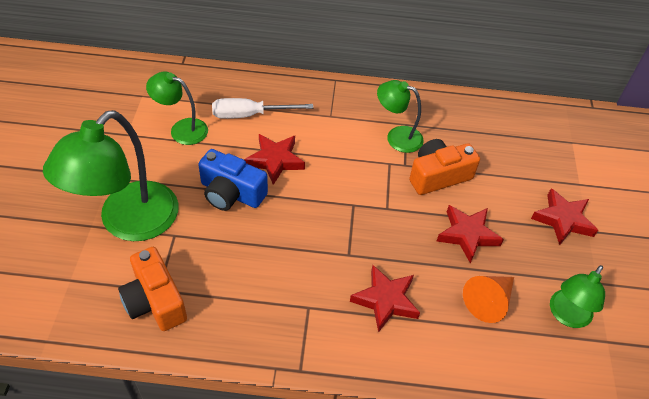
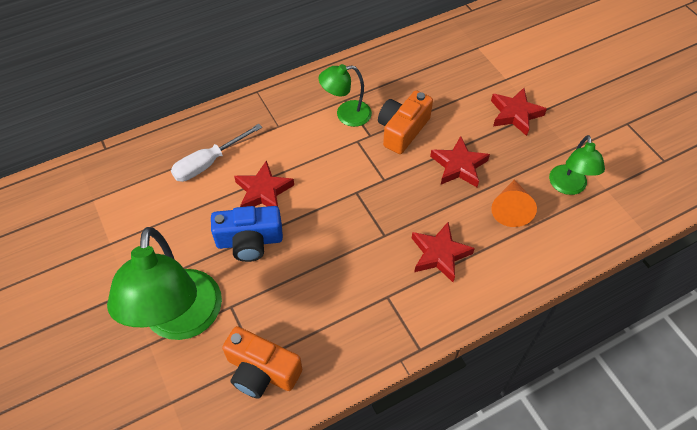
camera: 30 degrees left, 5 degrees up
(182, 129) = (157, 210): green lamp -> none

